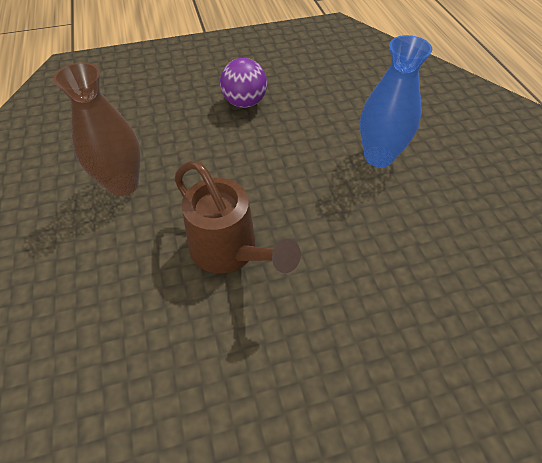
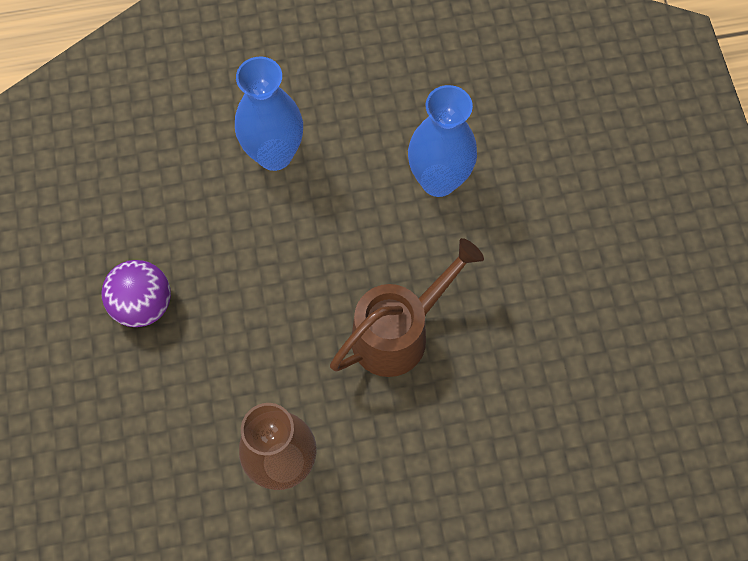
camera: 85 degrees left, 15 degrees up
(389, 274) = (438, 180): none -> blue vase

